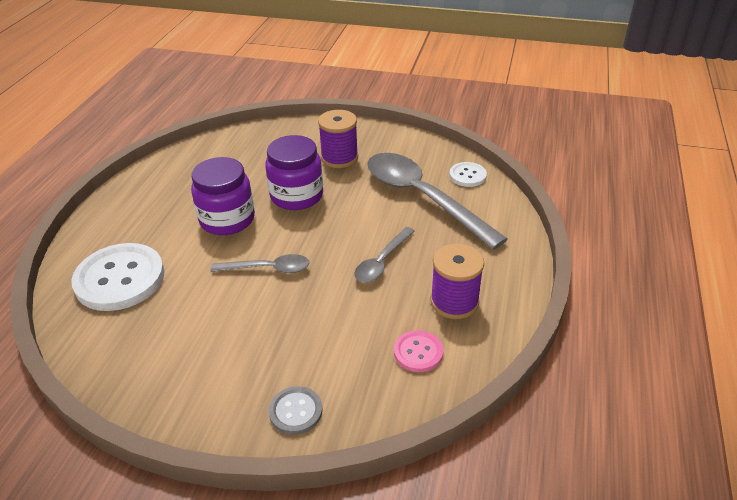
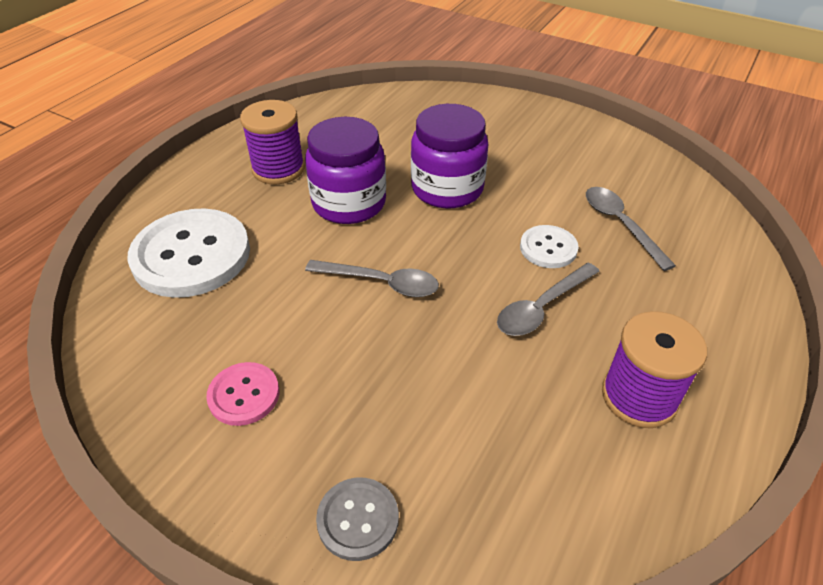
camera: 15 degrees right, 5 degrees up
(339, 158) = (516, 148): purple spool -> purple spool (278, 169)
(418, 352) = (566, 468): pink button -> pink button (244, 395)
(423, 198) = (620, 225): grey spoon -> grey spoon, size x0.50
(467, 175) = (692, 205): white button -> white button (548, 248)

